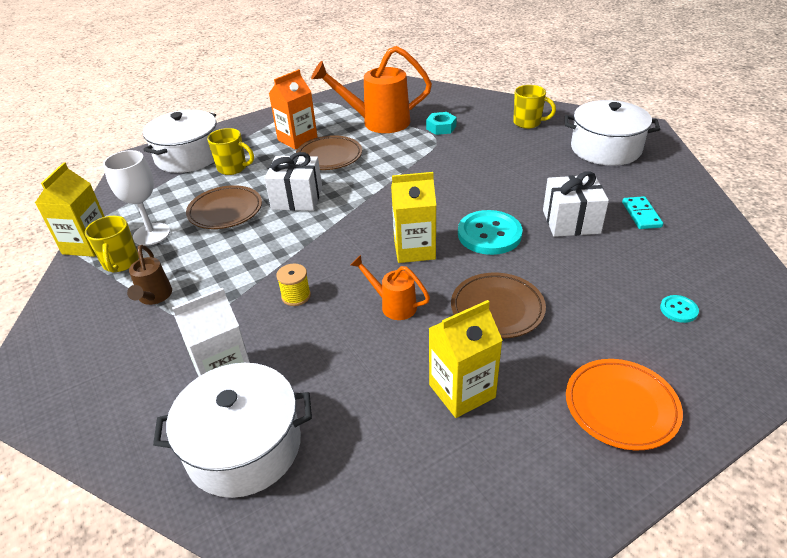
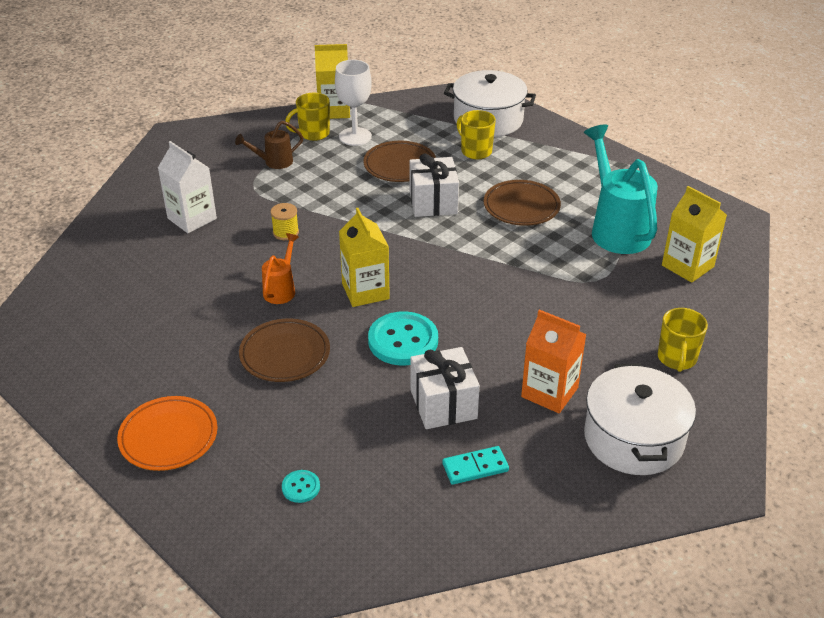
camera: 75 degrees right, 0 degrees up
(233, 168) = (475, 151): yellow mug -> yellow mug turned 135 degrees clockwise
(244, 446) = (129, 242): white pot -> none
(297, 139) = (550, 178): orange carton -> orange carton (549, 392)
(377, 122) = (616, 228): orange watering can -> turquoise watering can
(441, 127) = (626, 281): turquoise nut -> none
(462, 391) = (182, 341): yellow carton -> yellow carton (687, 266)

